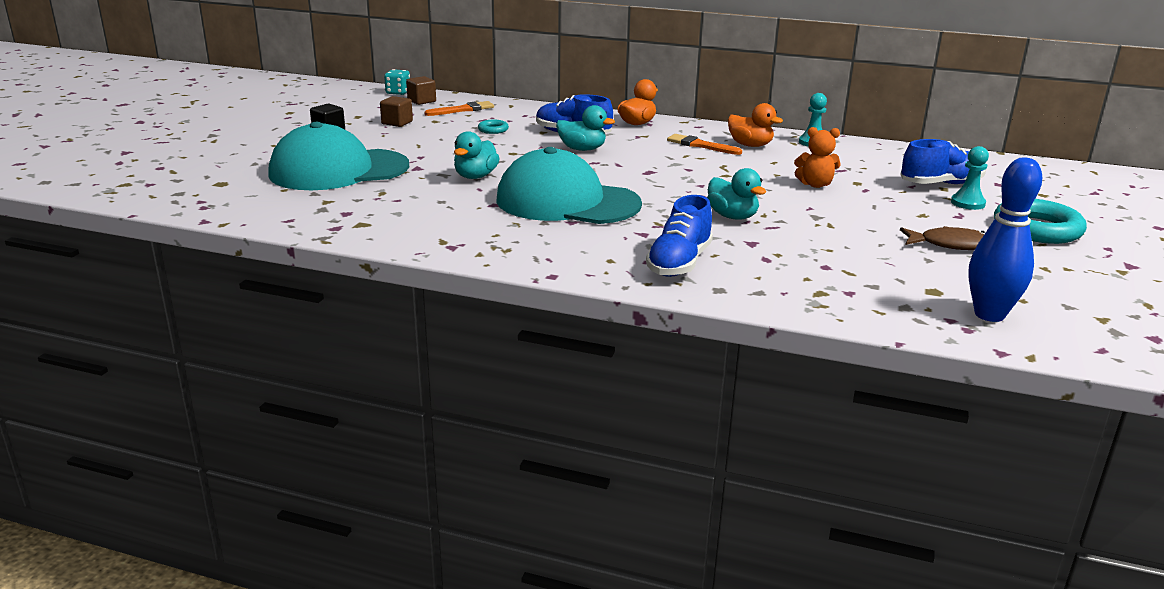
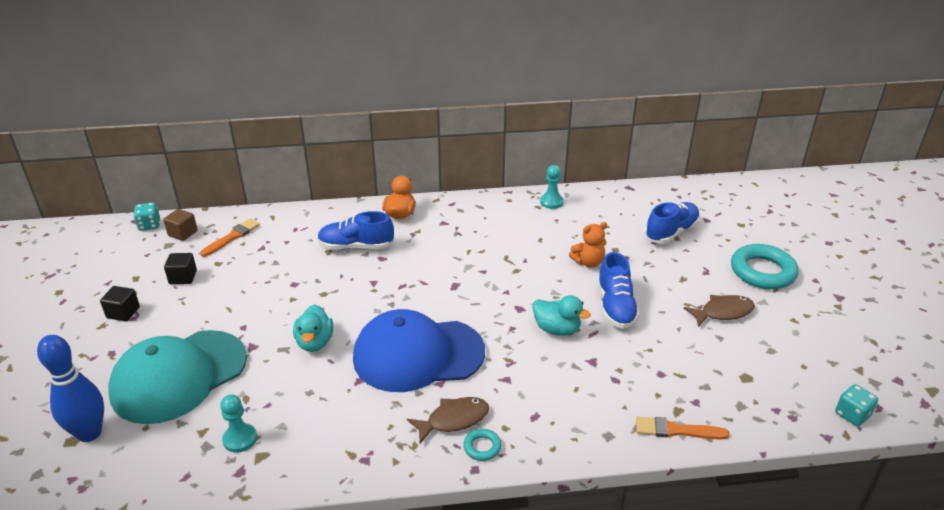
camera: 25 degrees left, 10 degrees up
(397, 123) = (183, 277): brown cube -> black cube
(493, 130) = (282, 262): turquoise ring -> turquoise ring (482, 447)
(562, 244) = (453, 420): none -> brown fish
(567, 202) = (418, 354): turquoise cap -> blue cap
(582, 149) = (379, 268): turquoise duck -> none
(679, 263) = (558, 411): blue shoe -> blue shoe (615, 306)
(700, 145) = (471, 232): orange brush -> orange brush (676, 430)
(750, 145) = (508, 220): orange duck -> none
(967, 203) = (702, 253): turquoise pawn -> turquoise pawn (240, 439)
(989, 315) = (795, 393): blue bowling pin -> blue bowling pin (89, 433)
(1055, 346) = (852, 415): none -> turquoise dice

